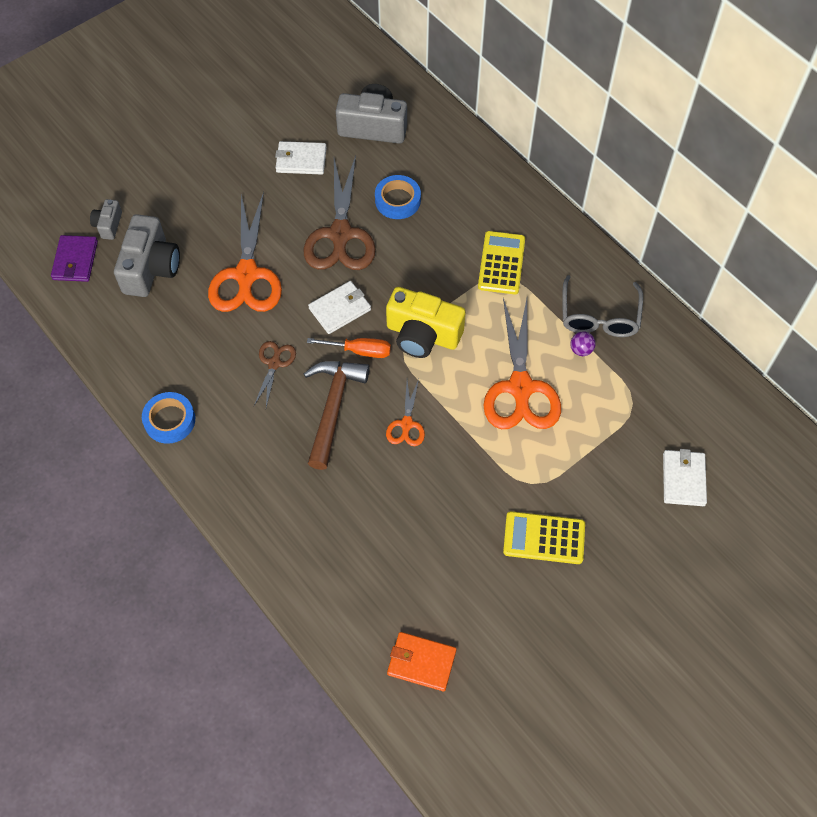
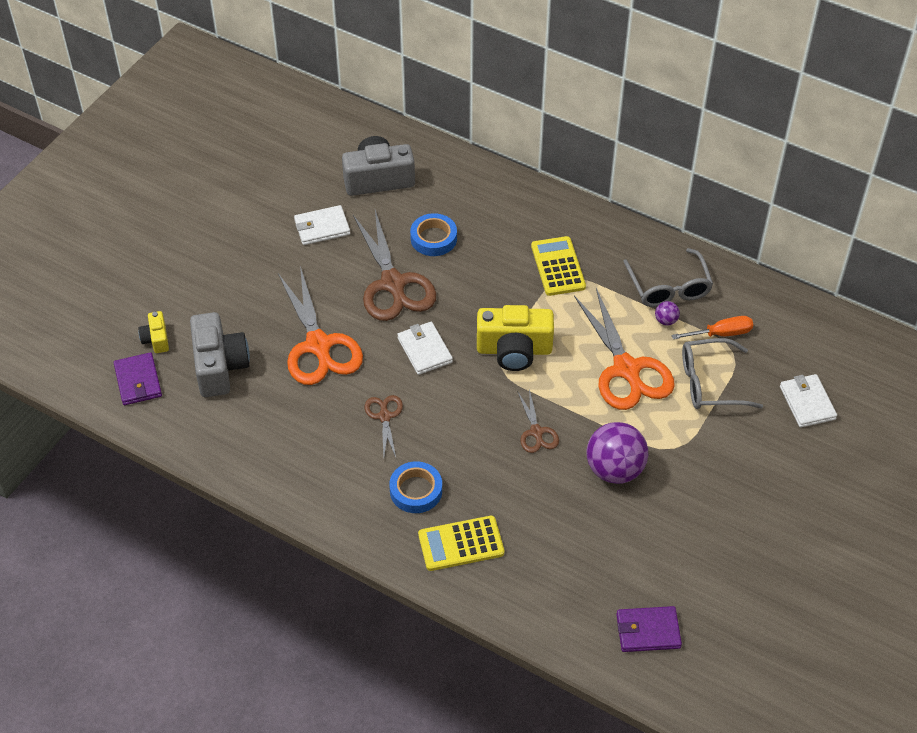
camera: 20 degrees left, 10 degrees down
(108, 225) = (156, 339): grey camera -> yellow camera
(169, 420) = (306, 497): blue tape -> blue tape (416, 490)
(333, 407) = (460, 438): brown hammer -> none
(340, 309) = (425, 350): white wallet -> white wallet turned 60 degrees counterclockwise
(359, 351) = (461, 381): orange screwdriver -> orange screwdriver (721, 334)
(406, 424) = (536, 432): orange scissors -> brown scissors
(421, 662) = (648, 631): orange wallet -> purple wallet
(463, 486) = (614, 469): none -> purple ball
(544, 538) = (708, 490): yellow calculator -> yellow calculator (461, 544)
(595, 427) = (710, 383): none -> grey glasses

